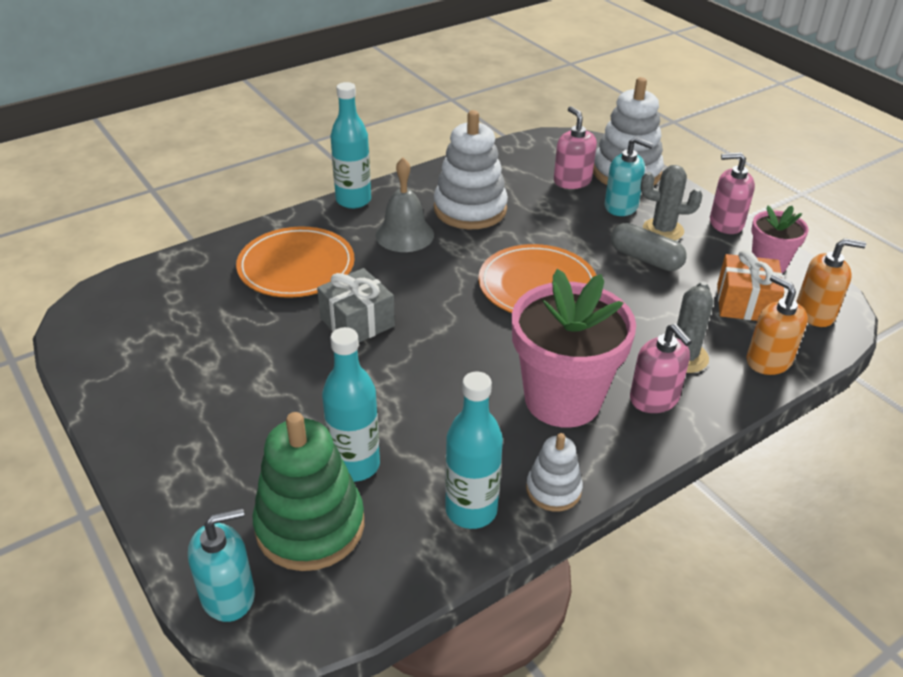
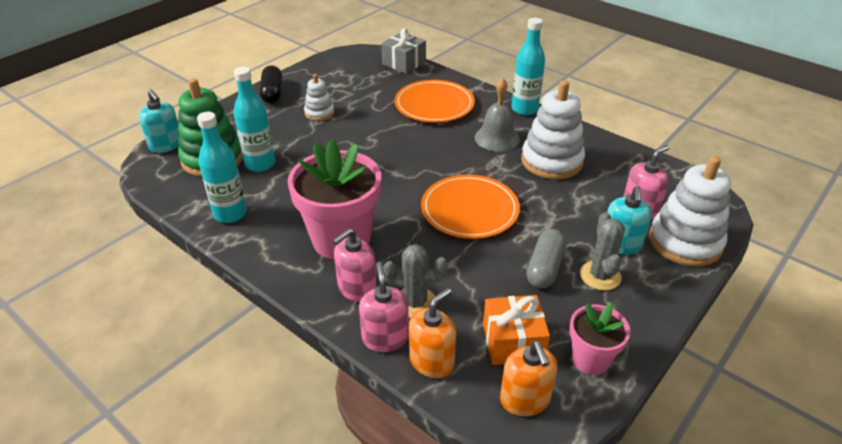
camera: 75 degrees right, 0 degrees up
(140, 430) = (272, 93): none -> black capsule
(357, 322) = (388, 139): grey gift -> grey gift (404, 63)
(553, 490) = (252, 246): white stacking toy -> white stacking toy (319, 113)
(726, 223) = (646, 322): pink soap dispenser -> pink soap dispenser (385, 338)

